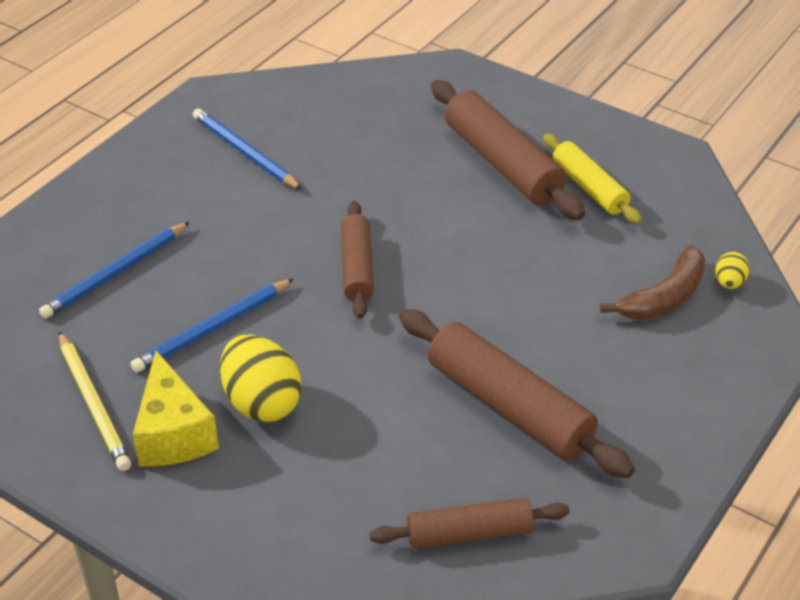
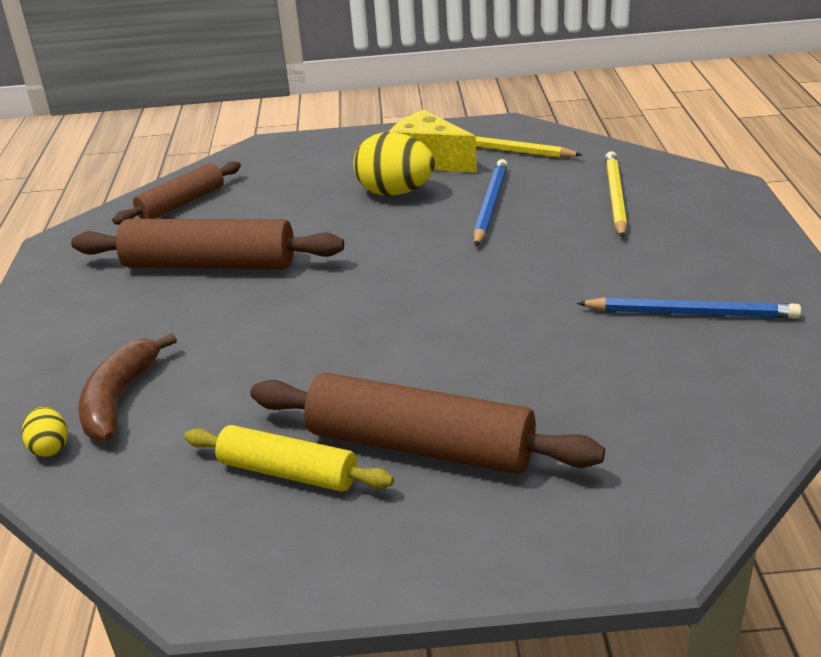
camera: 145 degrees right, 10 degrees down
(116, 273) = (615, 197): blue pencil -> yellow pencil
(357, 268) = (440, 284): brown rolling pin -> none

